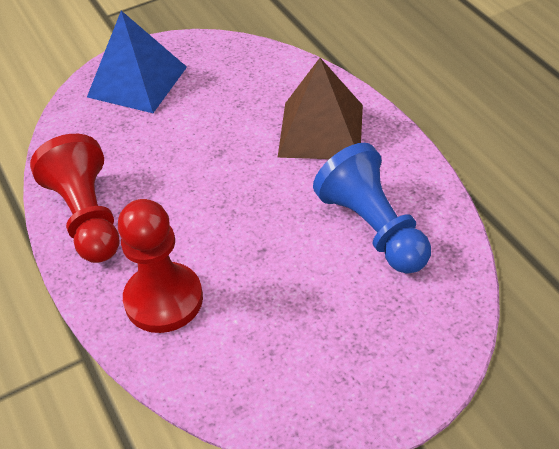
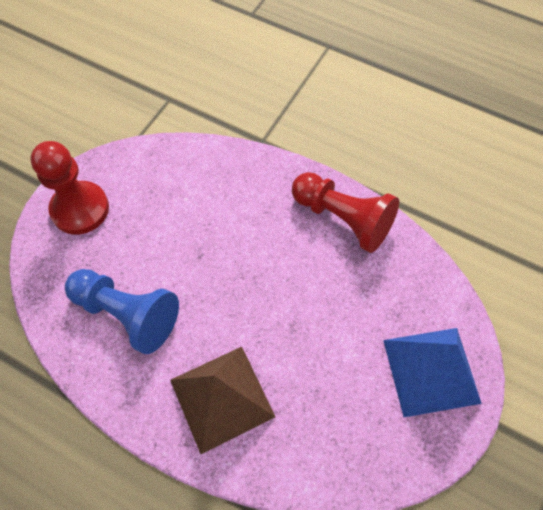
camera: 145 degrees right, 15 degrees up
(163, 299) = (240, 189): red pawn -> red pawn (80, 209)

